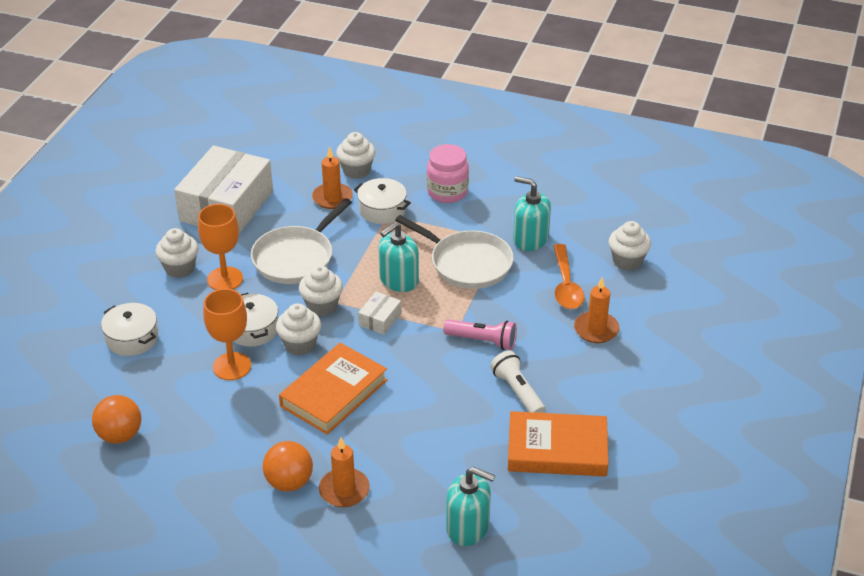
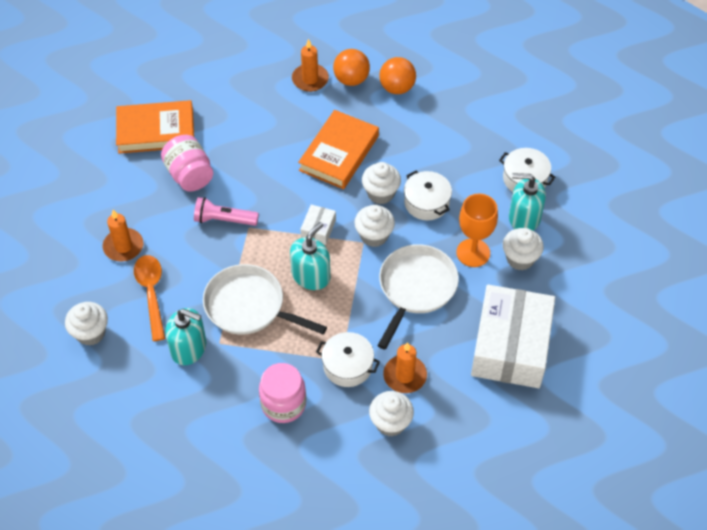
camera: 170 degrees right, 15 degrees up
(120, 435) = (490, 96): orange ball -> orange ball (397, 88)
(232, 366) = (430, 165): orange goblet -> none
(468, 527) = (217, 66): turquoise soap dispenser -> turquoise soap dispenser (524, 218)
(518, 392) = (189, 175): white flashlight -> pink jar

